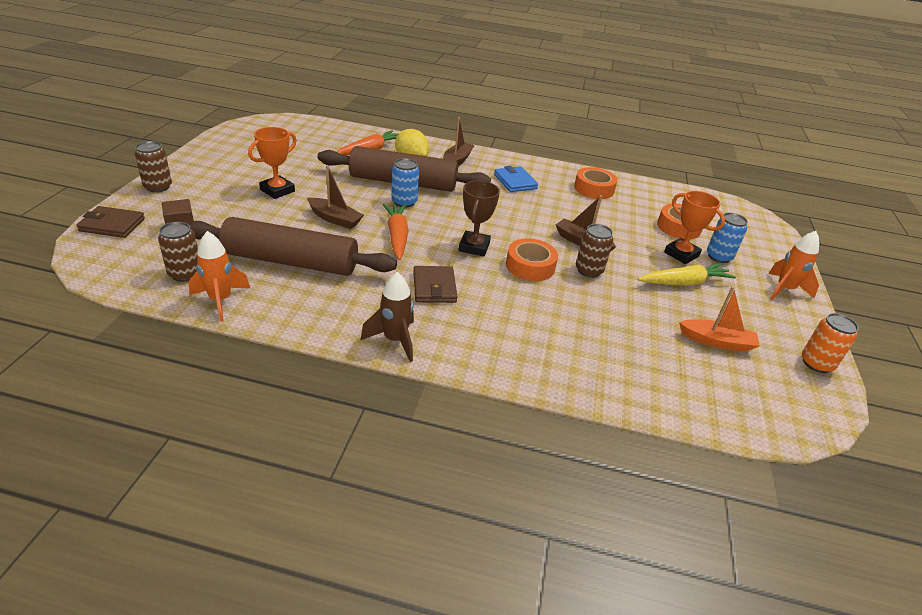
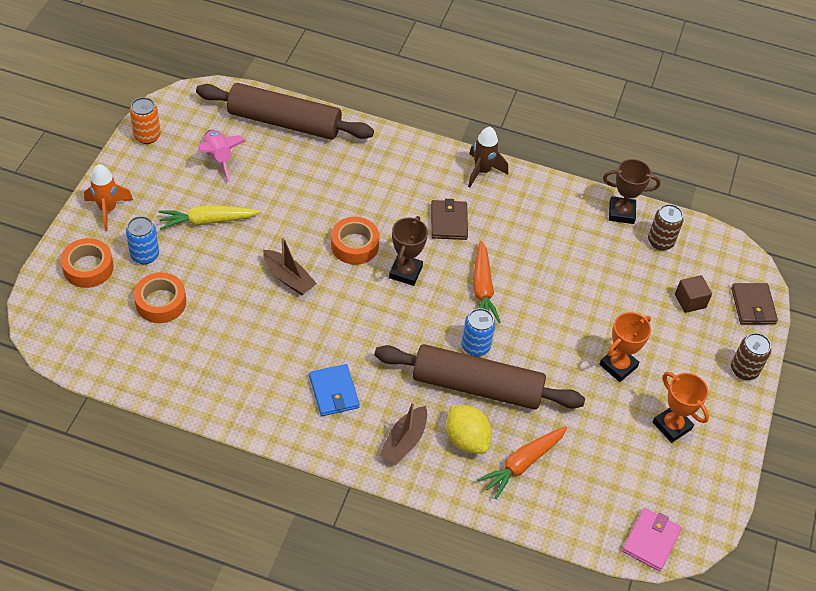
camera: 175 degrees left, 15 degrees up
(112, 225) = (753, 306): brown wallet -> brown wallet turned 75 degrees clockwise
(220, 300) = (621, 213): orange rocket -> brown trophy
(286, 123) = (651, 541): none -> pink wallet
(291, 261) = (577, 255): brown rolling pin -> brown rolling pin (284, 122)
(335, 219) = (547, 315): brown boat -> none
(589, 270) = (297, 238): brown can -> none
(594, 189) = (232, 378): orange tape -> orange tape (88, 268)
(681, 254) = (186, 259): orange trophy -> orange trophy (672, 426)
(717, 342) = (219, 159): orange boat -> pink rocket

